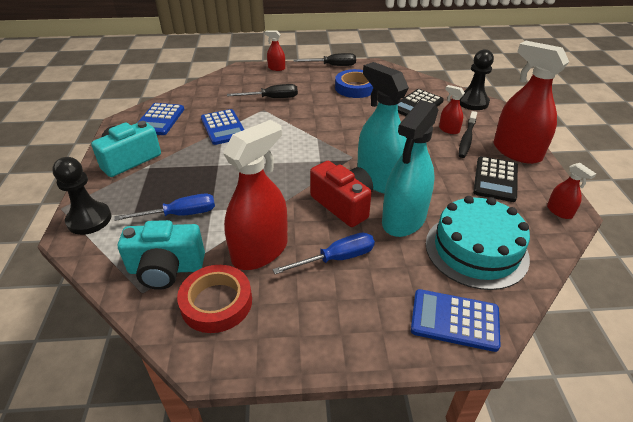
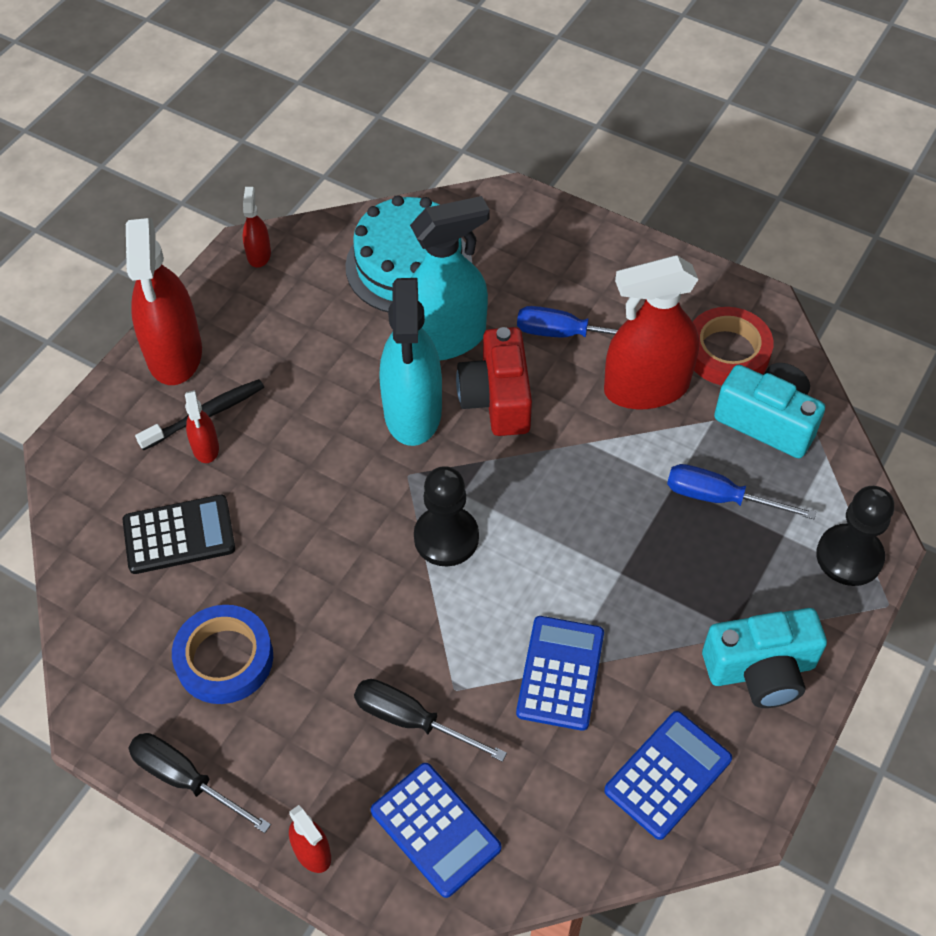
camera: 145 degrees left, 15 degrees up
(454, 320) = (509, 222): blue calculator -> blue calculator (435, 829)
(473, 102) = (82, 486): black pawn -> black pawn (446, 538)
(495, 179) = (266, 330): black calculator -> none

